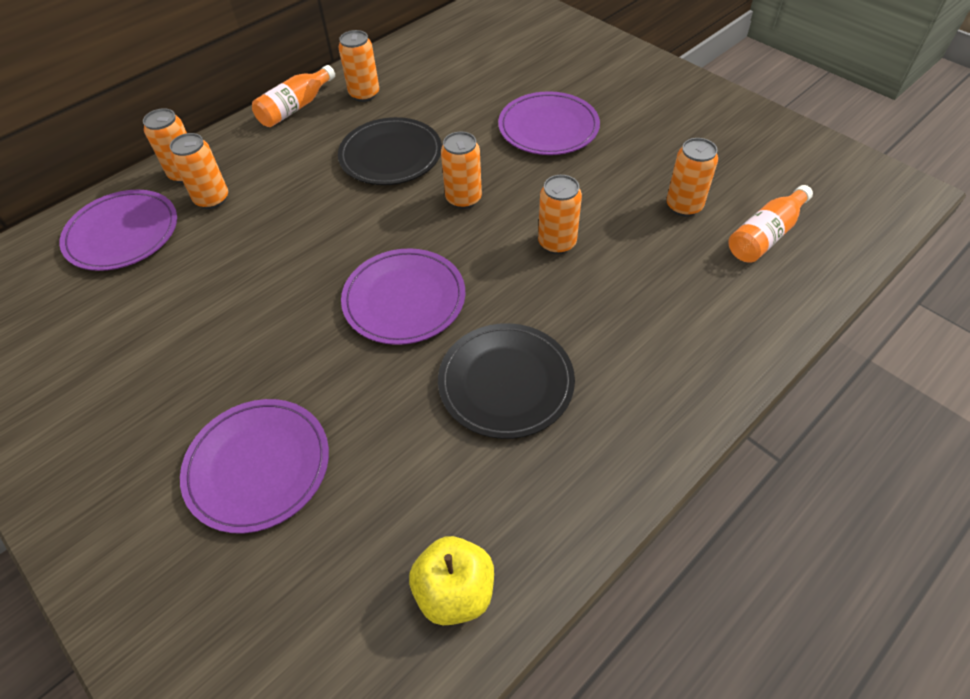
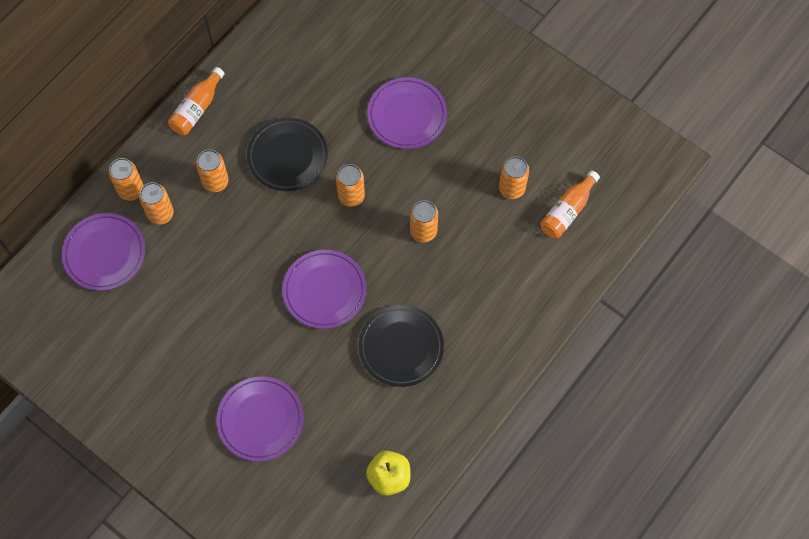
camera: 10 degrees left, 15 degrees up
(364, 94) = (251, 87): orange can -> orange can (215, 182)

